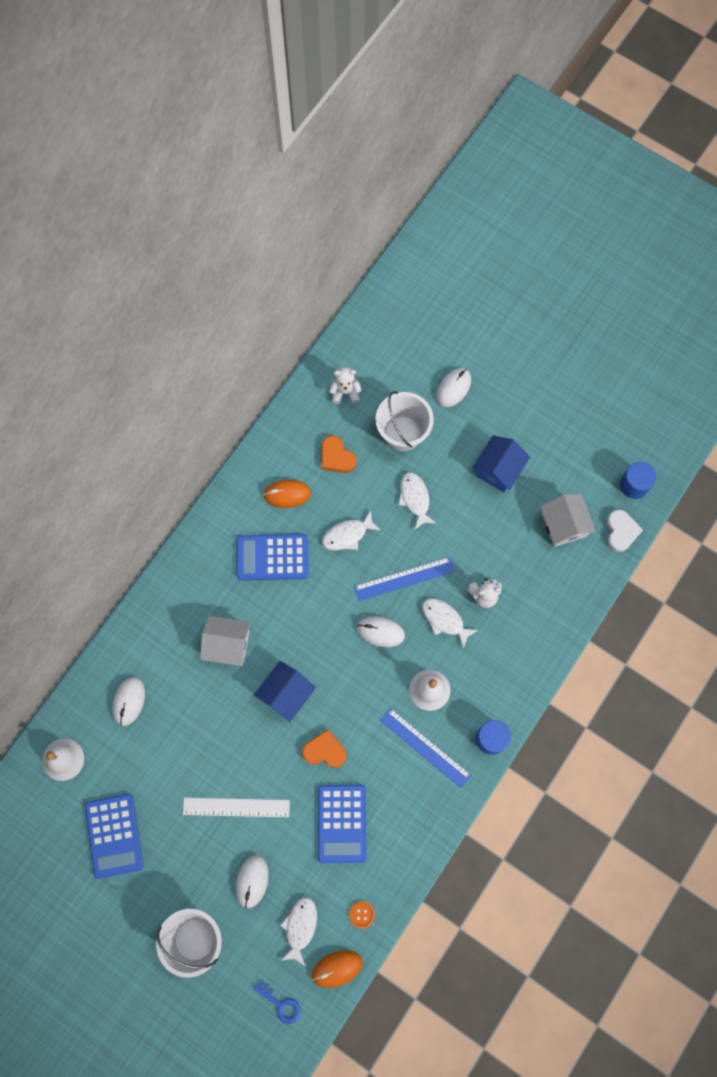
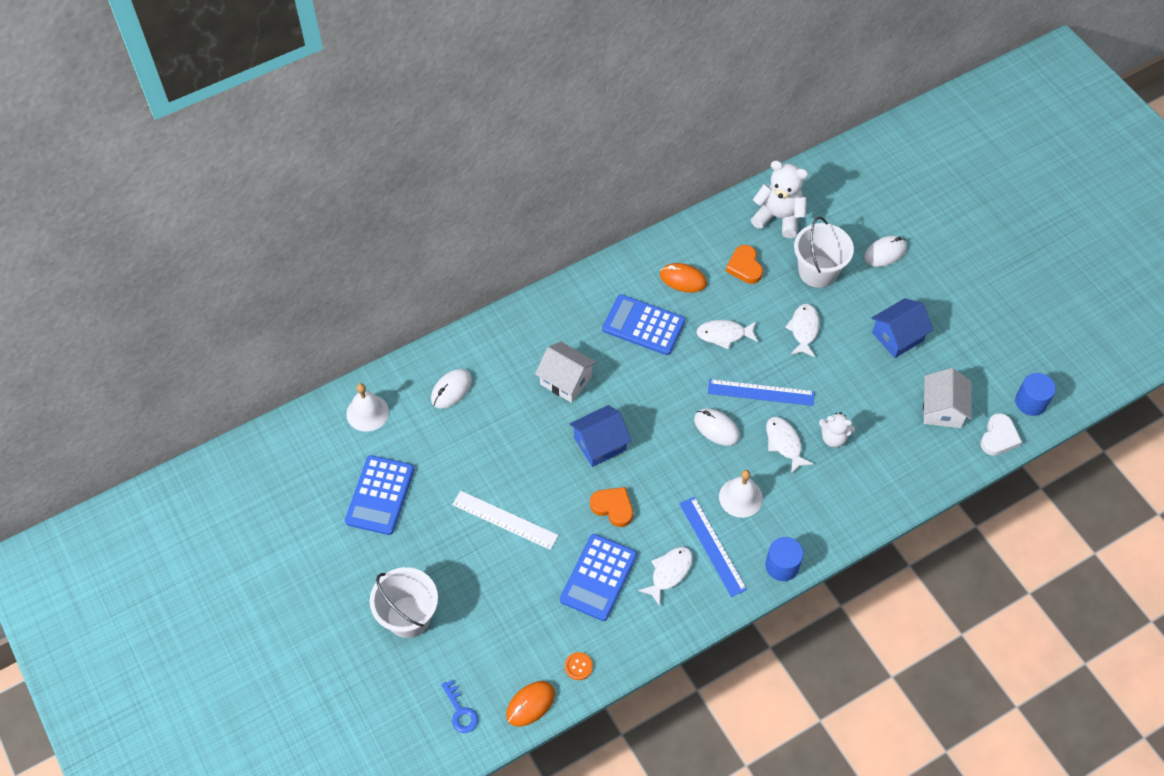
camera: 25 degrees right, 15 degrees down
(252, 881) = (487, 590): white mouse -> none
(300, 927) = (513, 651): white fish -> white fish (669, 573)
(337, 968) = (530, 704): orange mouse -> orange mouse turned 45 degrees counterclockwise
(345, 392) = (778, 217): white teddy bear -> white teddy bear, size x1.67

